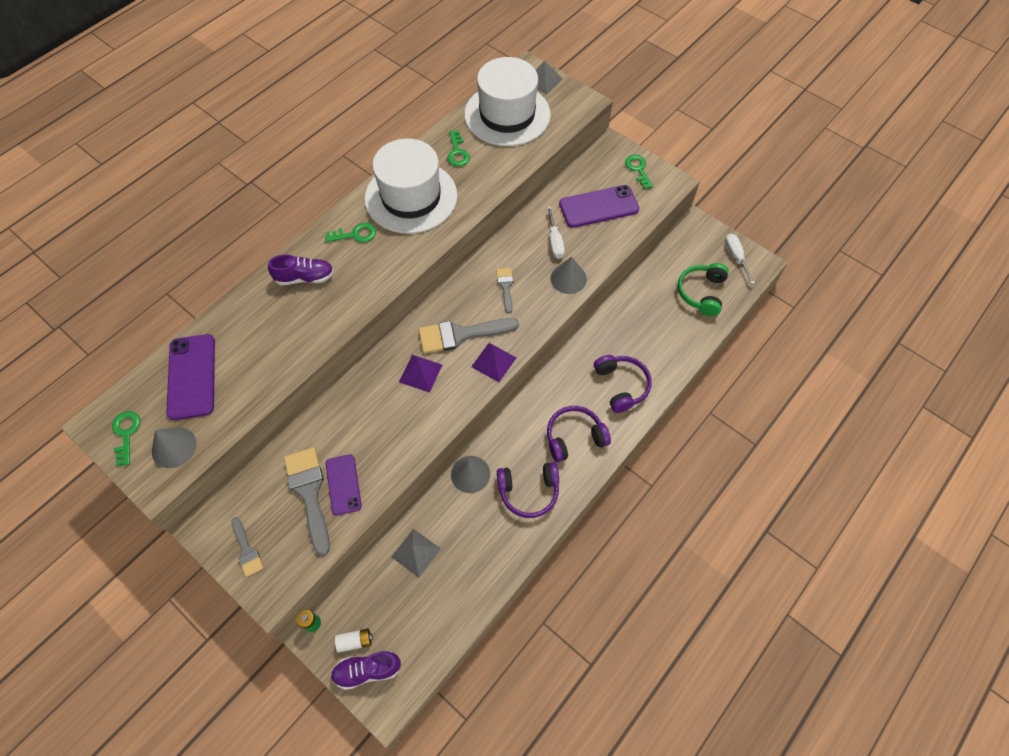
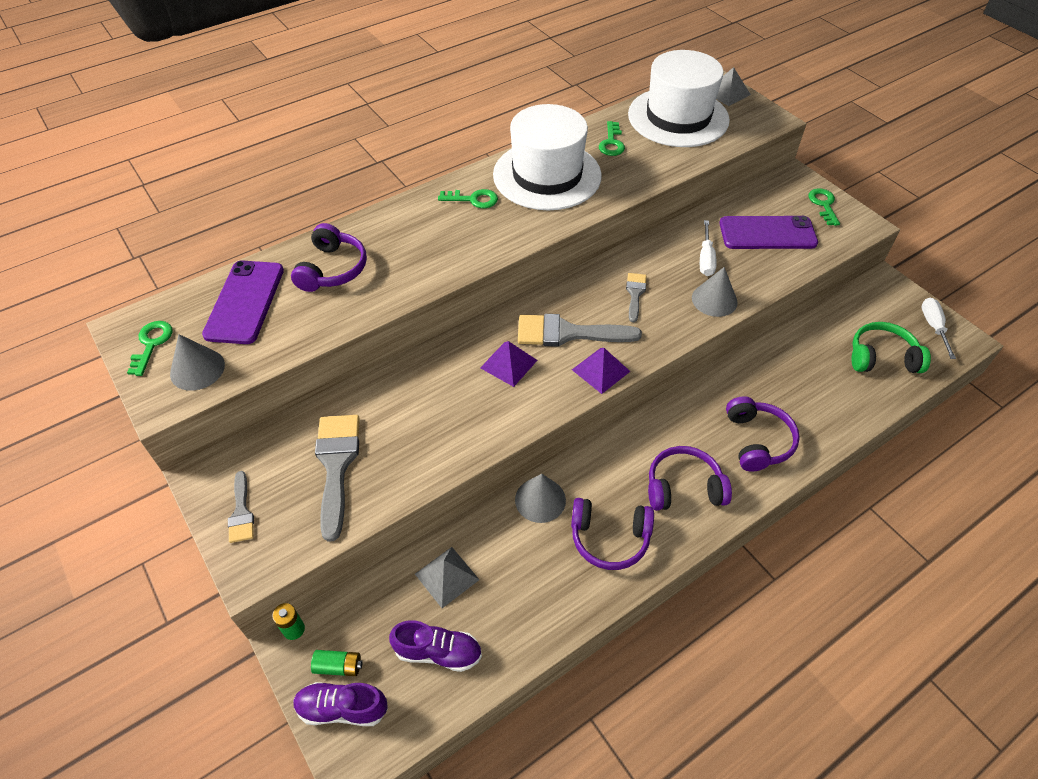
camera: 15 degrees right, 10 degrees down
(256, 328) = (332, 269): none -> purple headphones
(305, 277) = (403, 230): purple shoe -> purple shoe (438, 652)
(343, 484) = (380, 465): purple phone -> none
(355, 641) = (338, 666): white battery -> green battery
(701, 293) = (882, 357): green headphones -> green headphones turned 60 degrees clockwise

